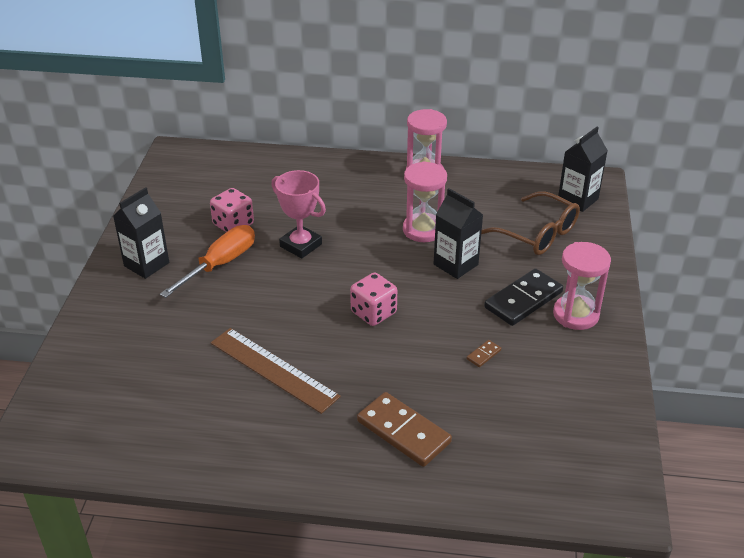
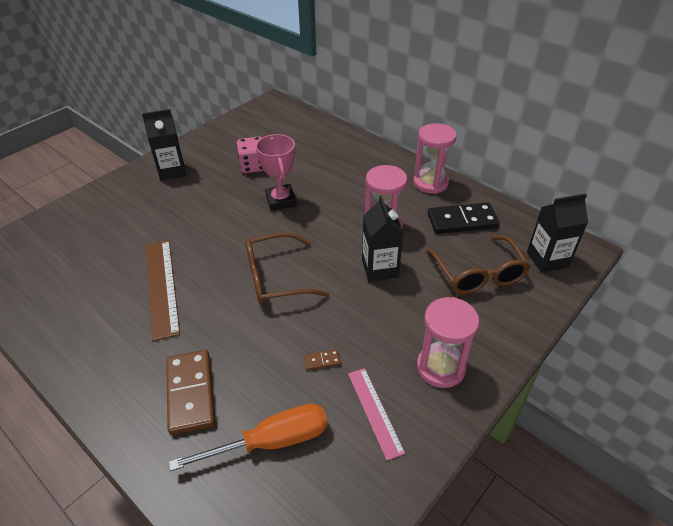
camera: 35 degrees right, 5 degrees up
(220, 264) = (214, 191): orange screwdriver -> orange screwdriver (271, 441)
(373, 313) = (275, 278): pink dice -> brown glasses
(523, 300) = (406, 328): black domino -> black domino (462, 221)
(559, 368) = (375, 411): none -> pink ruler

